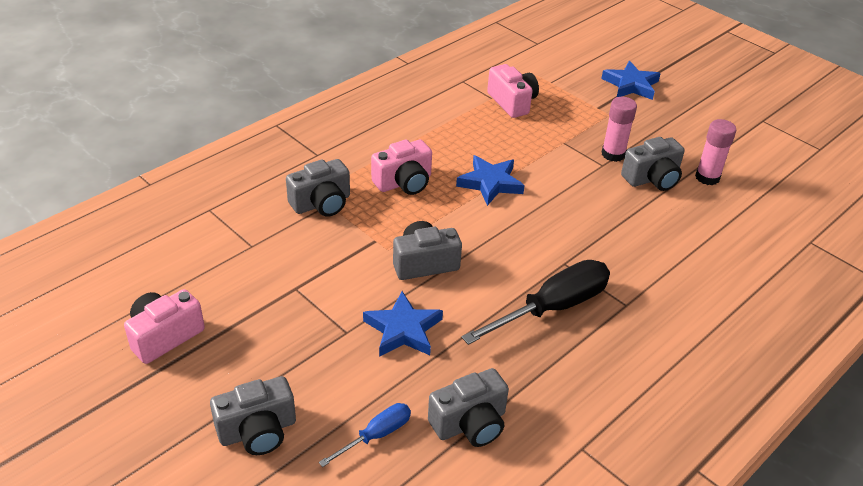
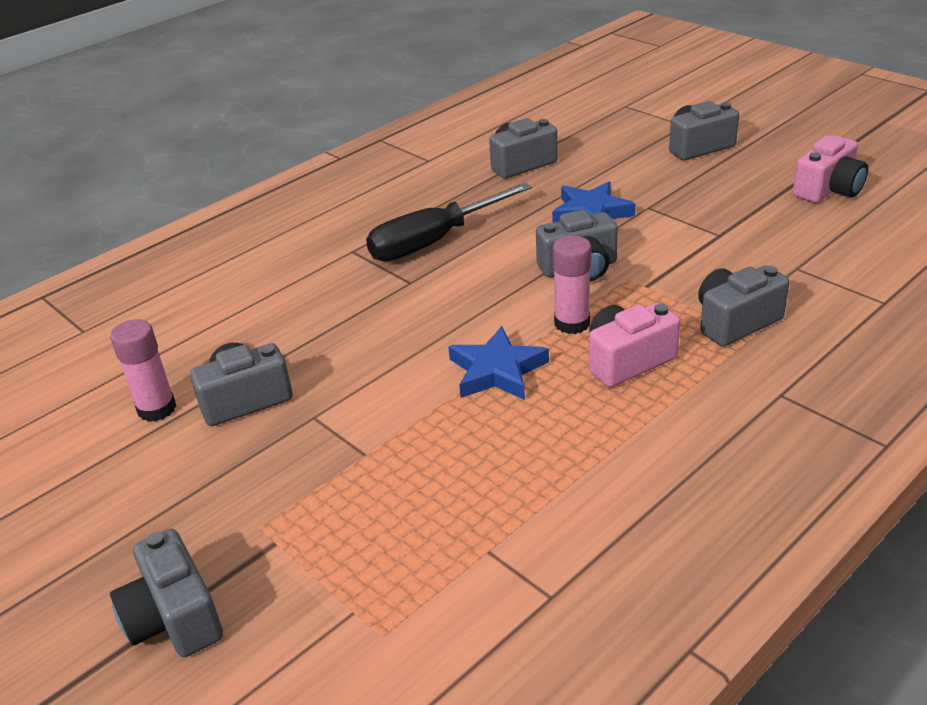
camera: 175 degrees left, 5 degrees down
(376, 435) = (598, 152): blue screwdriver -> none
(512, 102) = (447, 540): pink camera -> none
(613, 154) = (288, 437): pink glue stick -> pink glue stick (572, 323)
(631, 85) = (174, 618): blue star -> grey camera

